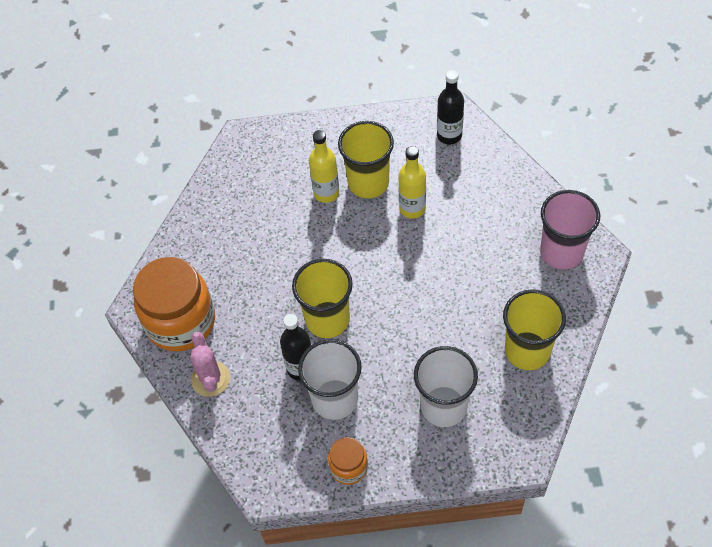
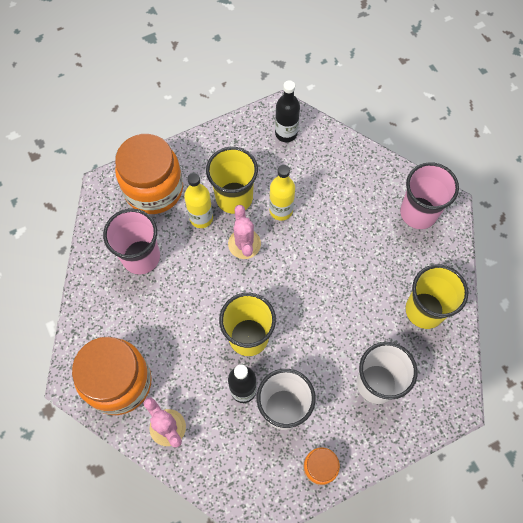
camera: 25 degrees left, 10 degrees up
(250, 212) = (141, 257): none -> pink cup
(289, 152) = (154, 189): none -> orange jar
(360, 230) = (244, 244): none -> pink cactus

